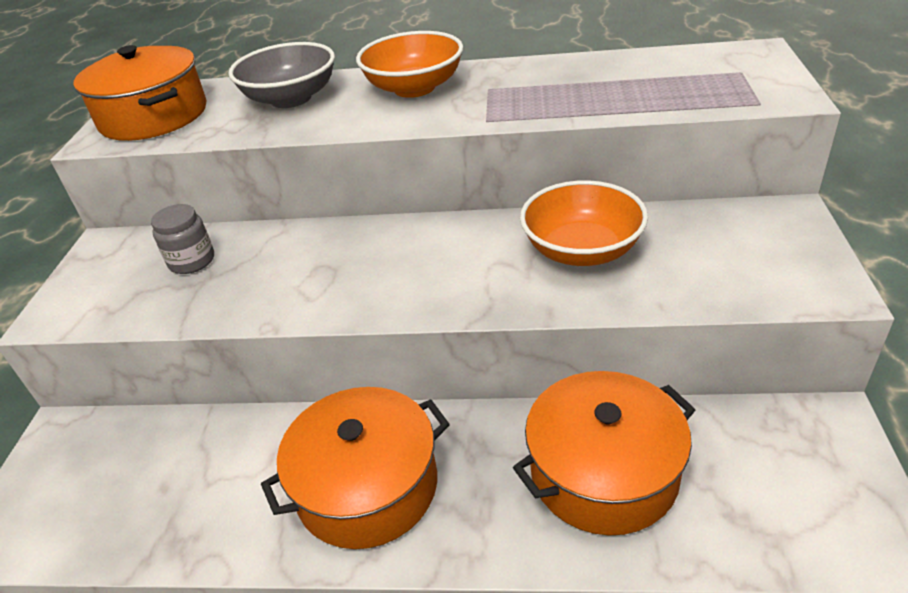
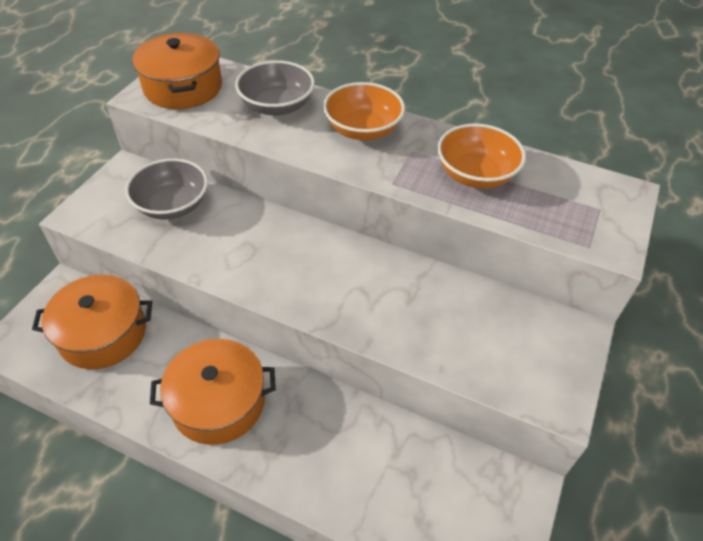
camera: 15 degrees right, 10 degrees up
(192, 261) = (172, 205): grey jar -> grey bowl
(582, 250) = (419, 302): orange bowl -> orange bowl (475, 174)
(604, 472) = (360, 457): orange pot -> orange pot (103, 334)

